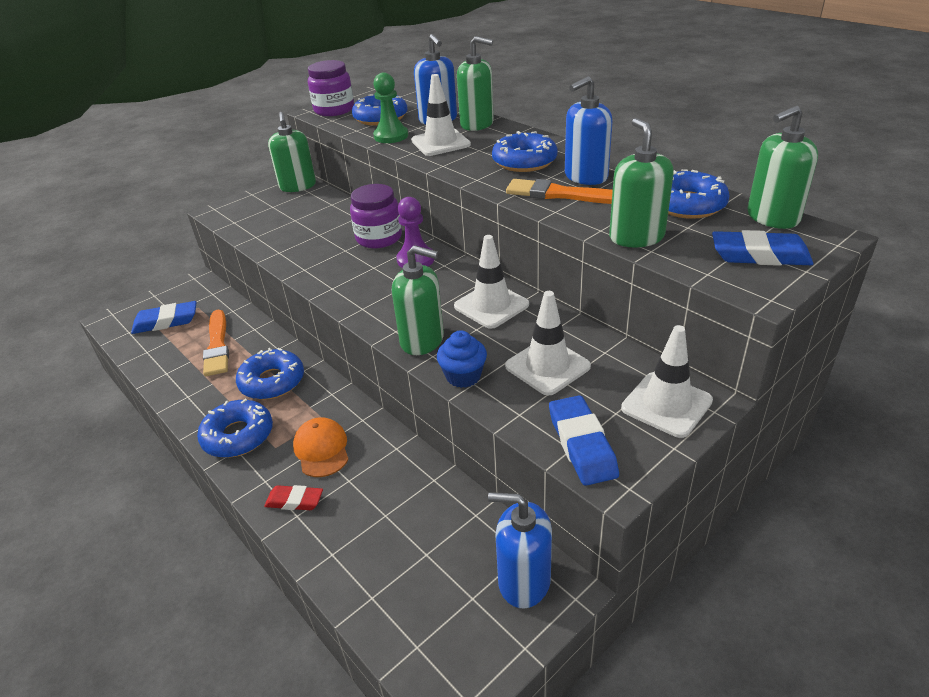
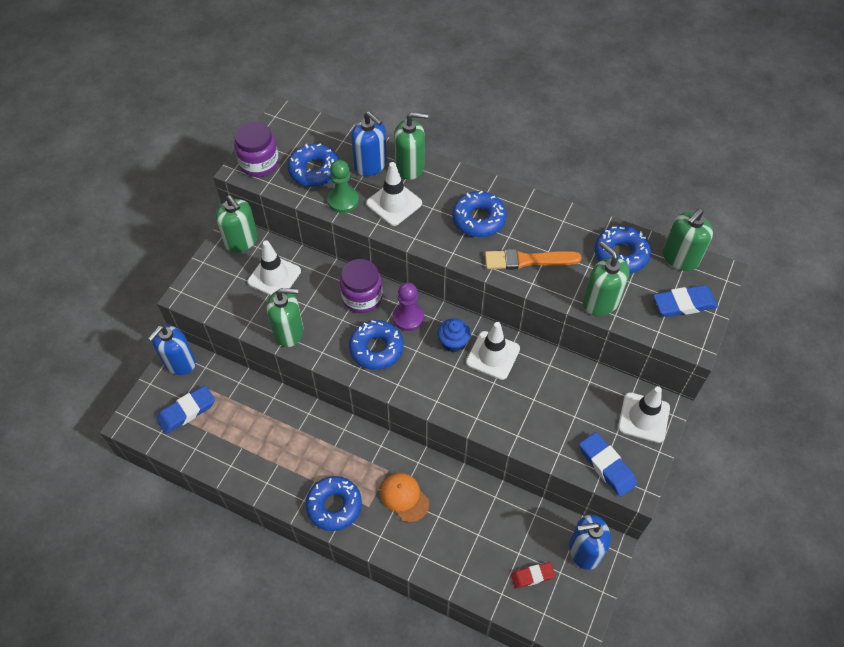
camera: 25 degrees left, 20 degrees up
(217, 345) = (254, 424): orange brush -> none
(272, 382) = (326, 448): blue donut -> blue donut (376, 349)
(294, 501) = (411, 545): red eraser -> red eraser (532, 576)
(422, 340) = (461, 405): green soap dispenser -> green soap dispenser (289, 332)
(463, 376) = (507, 431): blue cupcake -> blue cupcake (453, 342)
(547, 366) = (558, 405): white traffic cone -> white traffic cone (274, 276)
(585, 176) = (535, 232): blue soap dispenser -> blue soap dispenser (179, 362)

